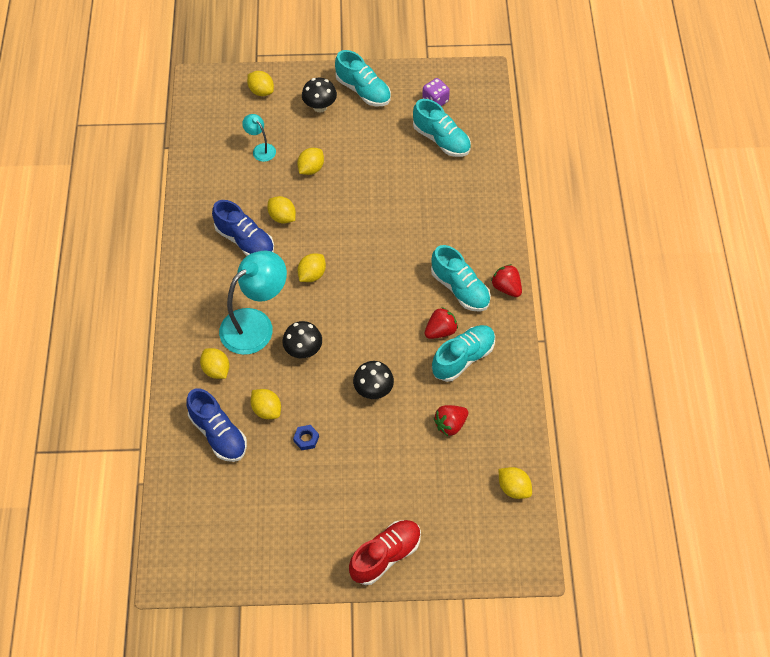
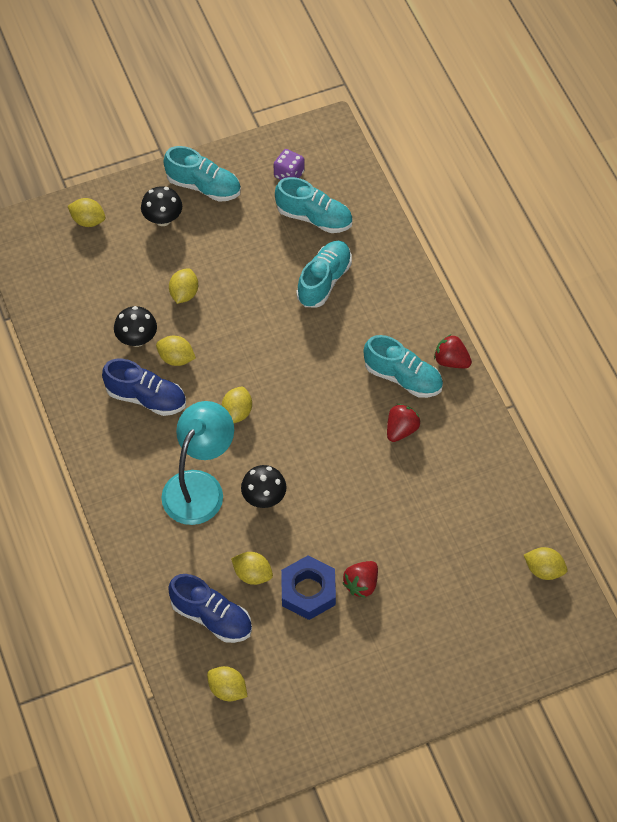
camera: 20 degrees left, 0 degrees up
(216, 370) = (178, 549): yellow lemon -> yellow lemon (227, 689)
(261, 149) = (117, 288): turquoise lamp -> none
(306, 439) = (308, 591): blue nut -> blue nut, size x2.11
(373, 390) = (357, 516): black mushroom -> black mushroom (137, 339)
(385, 556) = (442, 683): red shoe -> none
(450, 424) = (452, 526): red strawberry -> red strawberry (361, 584)
(463, 358) = (437, 451): turquoise shoe -> turquoise shoe (324, 281)

